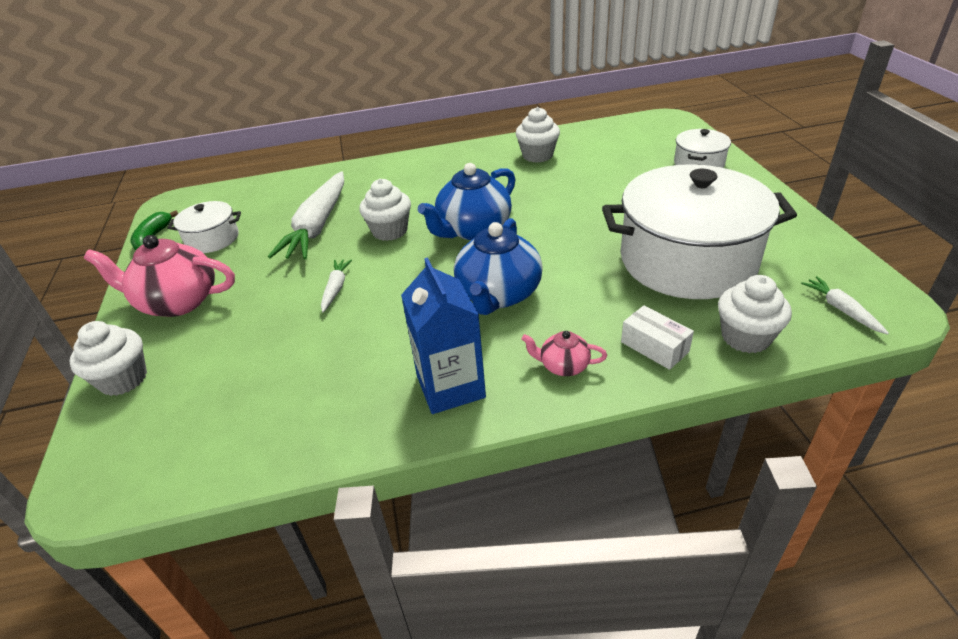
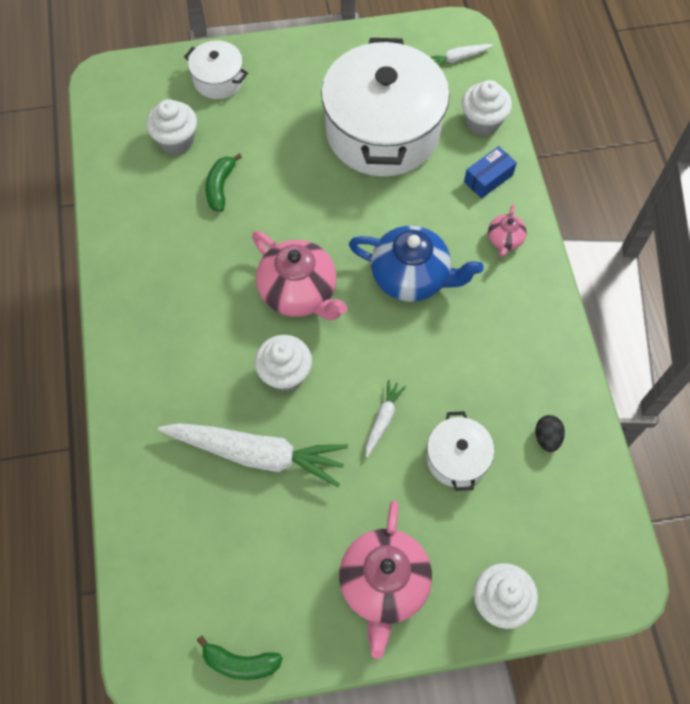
camera: 90 degrees left, 25 degrees up
(212, 239) = (261, 579): white pot -> white pot (457, 458)
(290, 413) = (547, 438): none -> black egg
(336, 288) = (383, 420): white carrot -> white carrot turned 105 degrees clockwise
(450, 387) = (523, 318): blue carton -> none
(473, 229) = (299, 292): blue teapot -> pink teapot
(537, 155) = (153, 217): white cupcake -> white cupcake (176, 140)
(578, 179) = (220, 187): none -> green banana
(654, 347) = (488, 178): white box -> blue box

